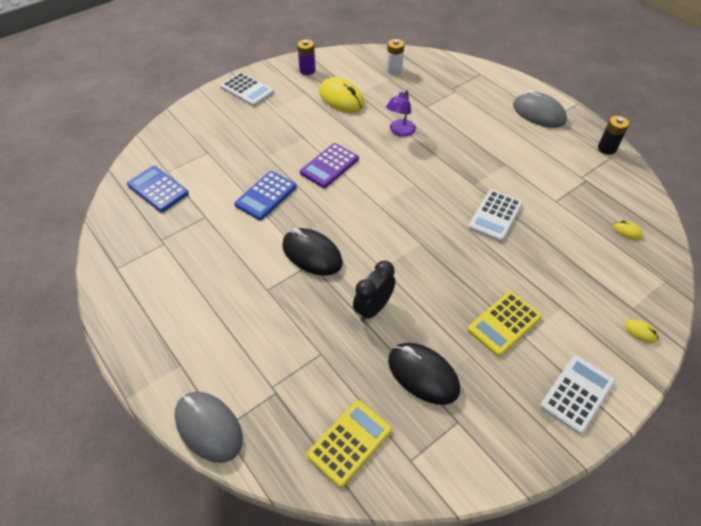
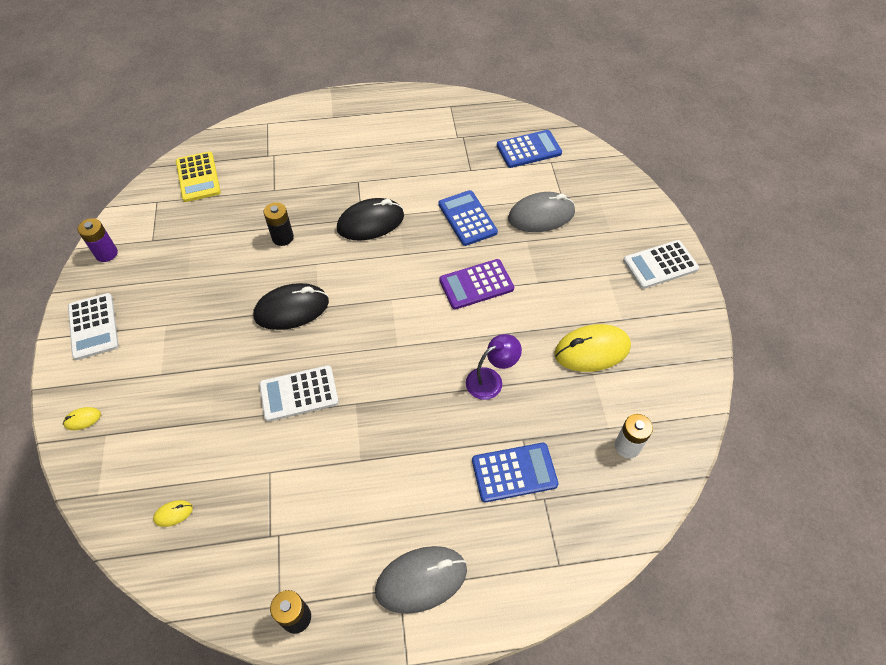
camera: 120 degrees right, 5 degrees up
(209, 427) = (274, 117): grey mouse -> grey mouse (541, 216)
(307, 70) = (675, 341): purple battery -> purple battery (106, 253)
(329, 166) = (476, 284): purple calculator -> purple calculator turned 90 degrees counterclockwise
(373, 309) = (282, 237): black clock -> black battery
(400, 131) = (491, 380): purple lamp -> purple lamp turned 90 degrees clockwise
(423, 375) = (202, 239): black mouse -> black mouse (292, 309)
(449, 102) = (514, 472): none -> blue calculator
(495, 215) = (299, 393): white calculator -> white calculator turned 75 degrees counterclockwise
(504, 323) = (189, 318): yellow calculator -> none

